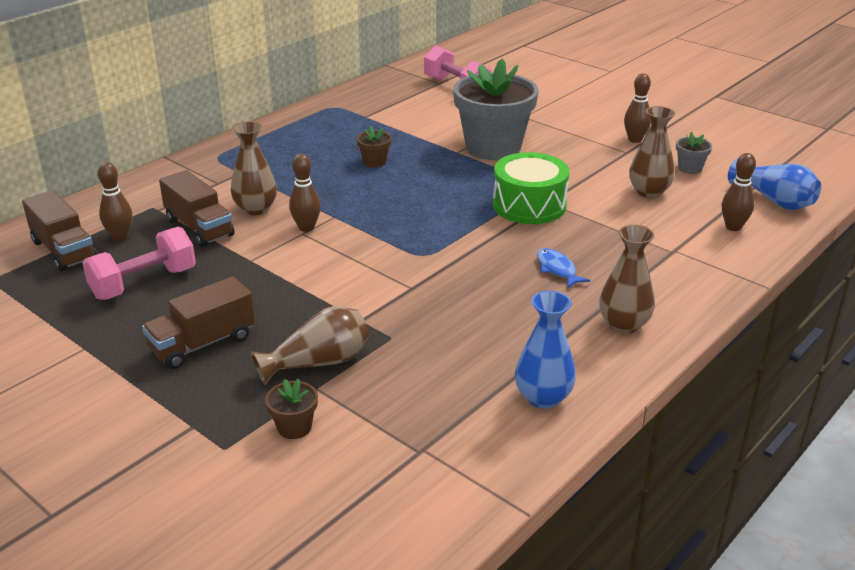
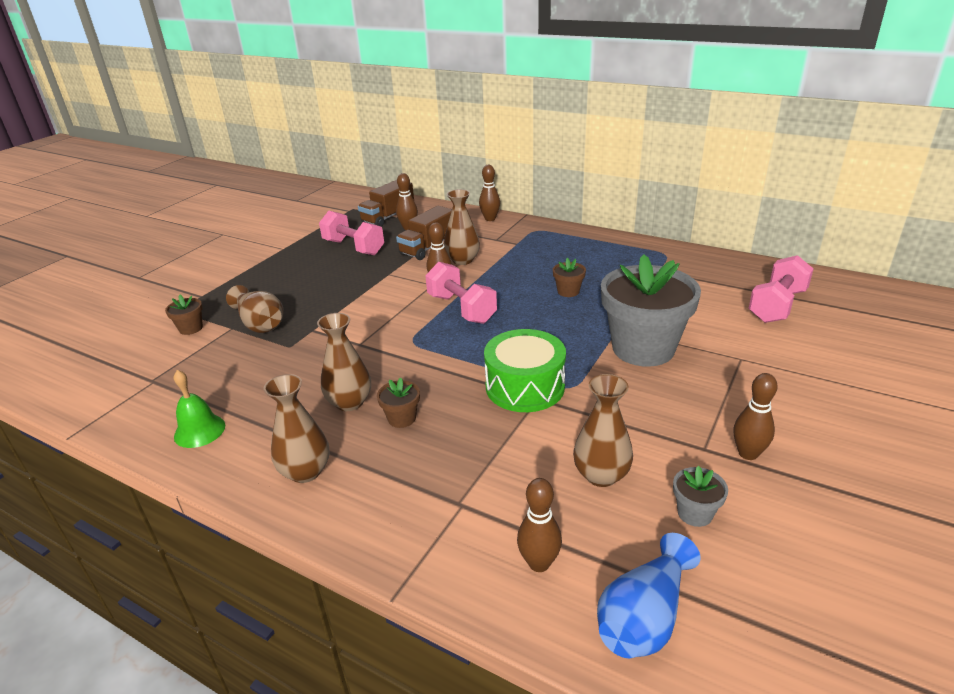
camera: 80 degrees right, 0 degrees up
(154, 179) = (490, 219): none -> brown bowling pin
(202, 343) = (285, 280): brown truck -> none
(372, 221) = (461, 309): none -> pink dumbbell
(522, 297) = (349, 402): none -> brown vase
(543, 397) = (199, 431): blue vase -> green bell
(557, 269) = (402, 418): blue fish -> brown flower pot

